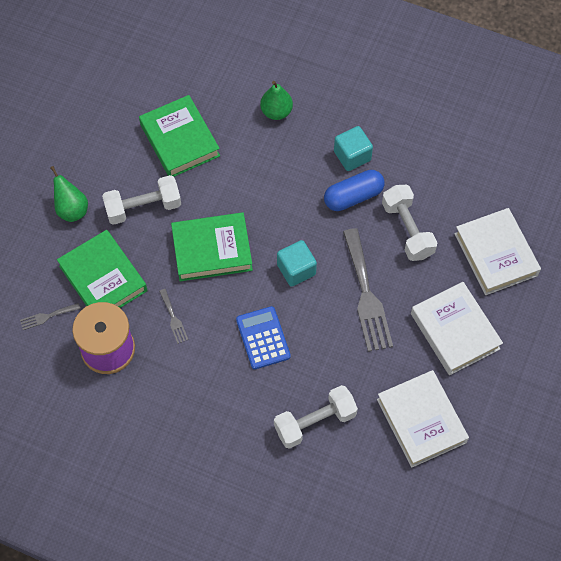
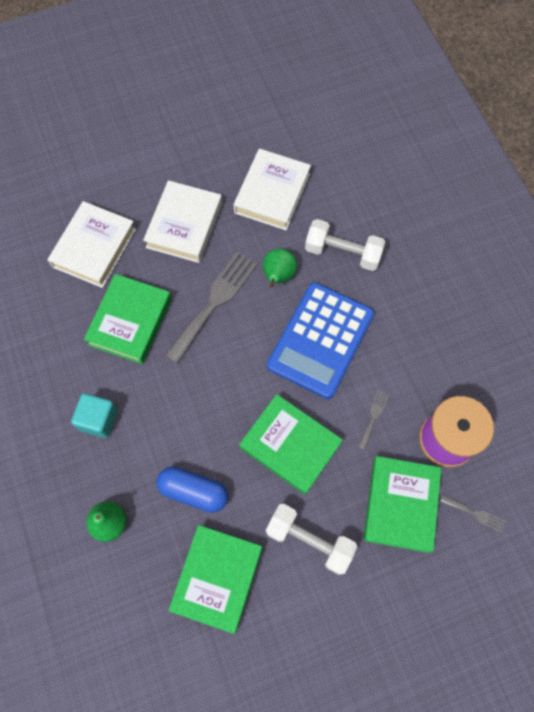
camera: 135 degrees left, 5 degrees up
(72, 209) = (373, 600): green pear -> green pear (278, 276)
(263, 338) = (320, 340): blue calculator -> blue calculator, size x1.78
(296, 269) = (243, 368): turquoise cube -> none
(353, 196) = (137, 385): blue capsule -> blue capsule (194, 491)
(407, 230) = (130, 321): white dumbbell -> green book

